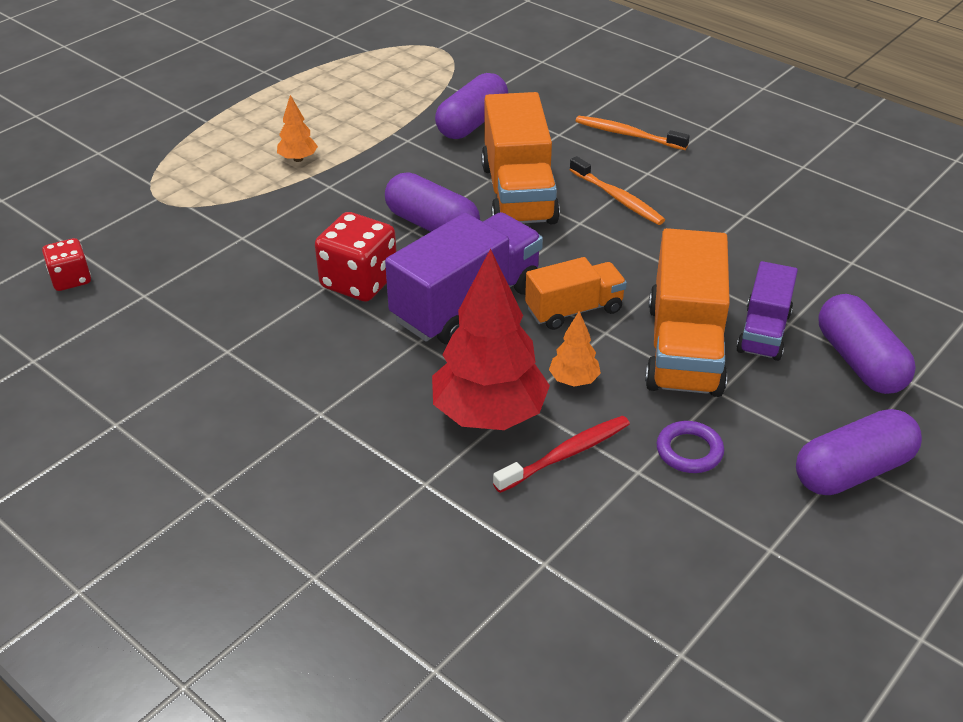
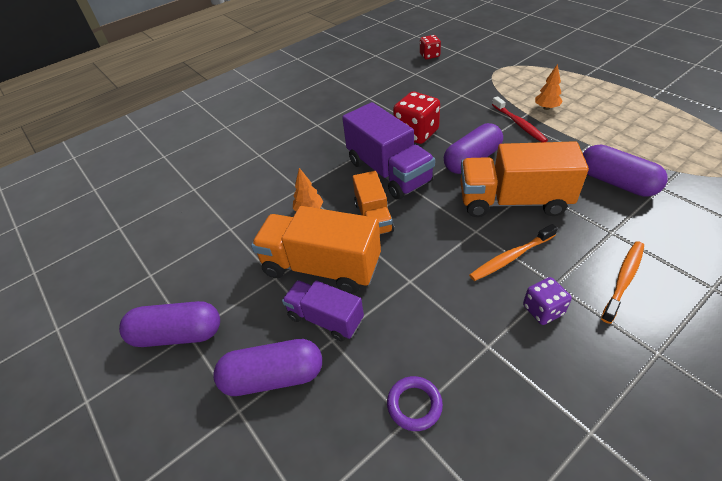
camera: 105 degrees right, 5 degrees up
(489, 415) = (294, 176): red tree -> none
(566, 454) = (254, 202): red toothbrush -> red toothbrush (519, 124)
(685, 181) = (543, 310): none -> purple dice
(689, 451) = (233, 253): purple ring -> purple ring (414, 405)
(852, 471) = (178, 334): purple capsule -> purple capsule turned 75 degrees counterclockwise

